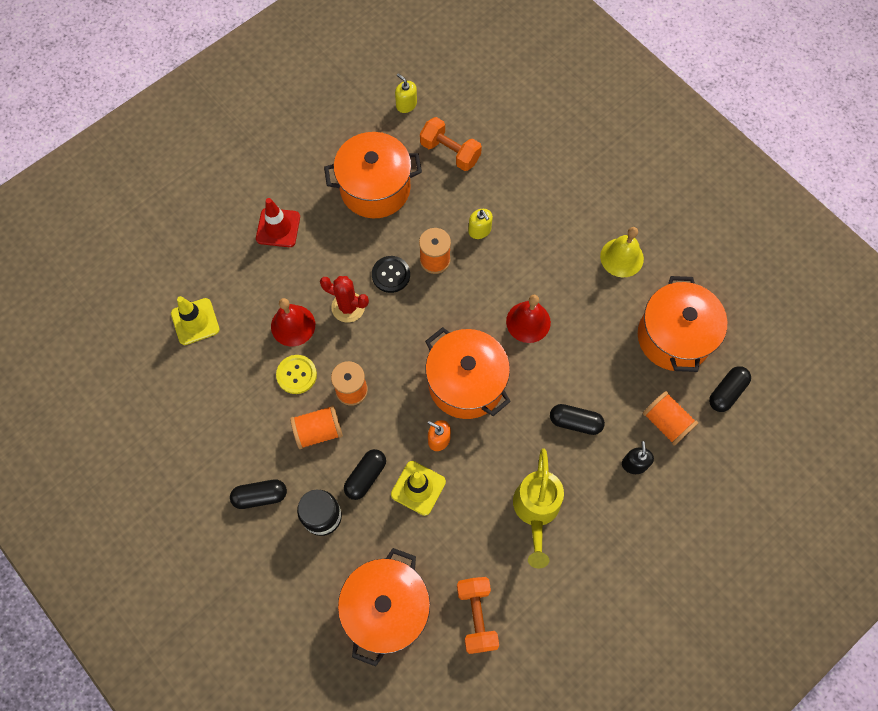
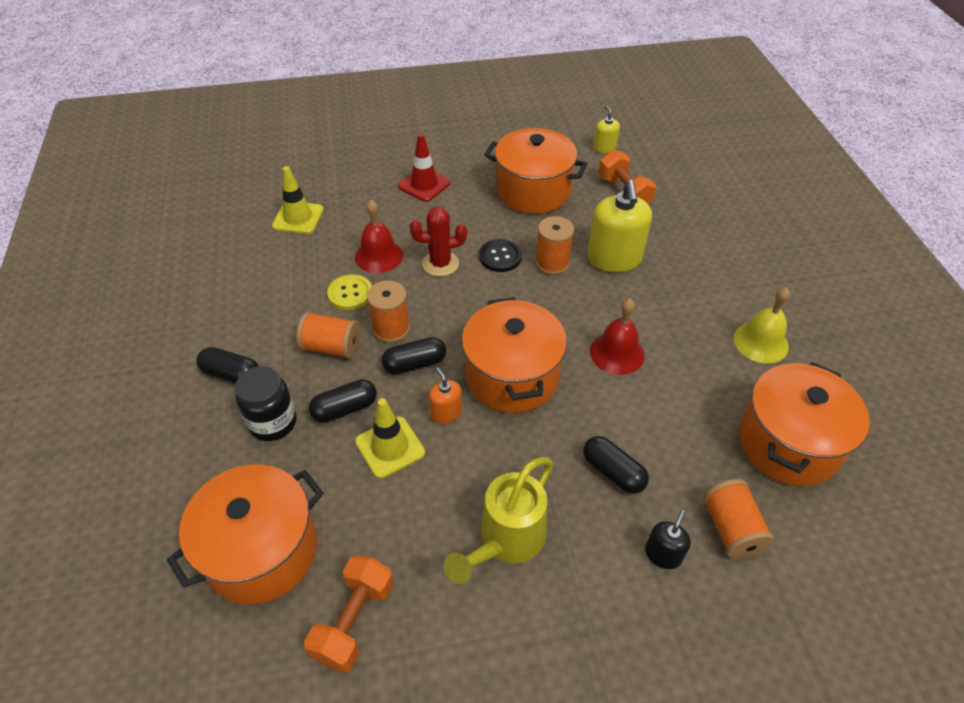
camera: 30 degrees right, 20 degrees down
(348, 307) = (440, 264): red cactus -> red cactus turned 60 degrees counterclockwise
(479, 230) = (614, 258): yellow soap dispenser -> yellow soap dispenser, size x2.00
(726, 392) = (833, 535): black capsule -> black capsule (415, 364)

